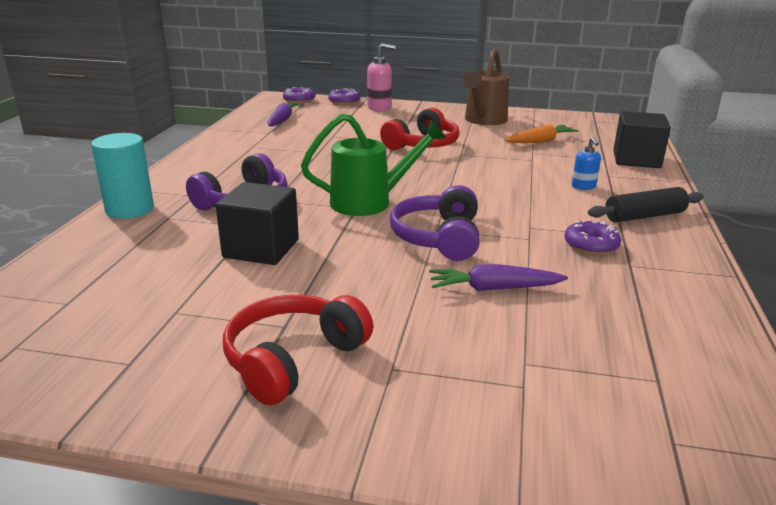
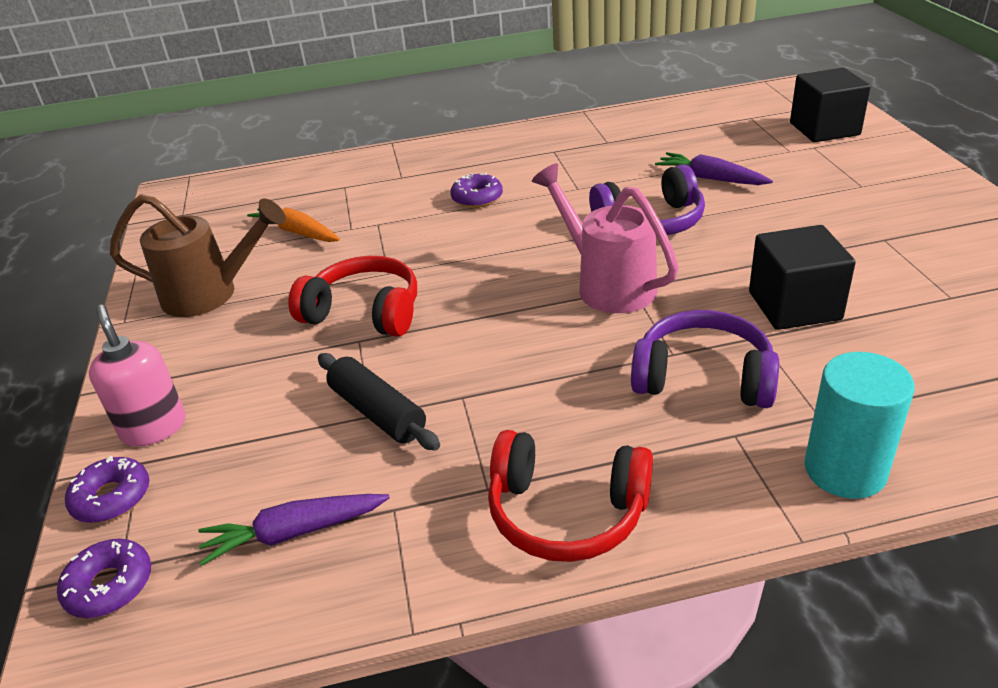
camera: 110 degrees left, 10 degrees up
(293, 359) = (911, 220): red headphones -> red headphones (566, 512)
(369, 202) = (608, 285): green watering can -> pink watering can
(494, 288) = (711, 178): purple carrot -> purple carrot turned 150 degrees clockwise
(583, 187) = (447, 183): blue soap dispenser -> none
(591, 245) = (587, 159): purple donut -> purple donut (477, 198)
(636, 159) = (337, 171): black cube -> black cube (824, 129)
(644, 216) = (500, 149): black rolling pin -> black rolling pin (377, 412)

